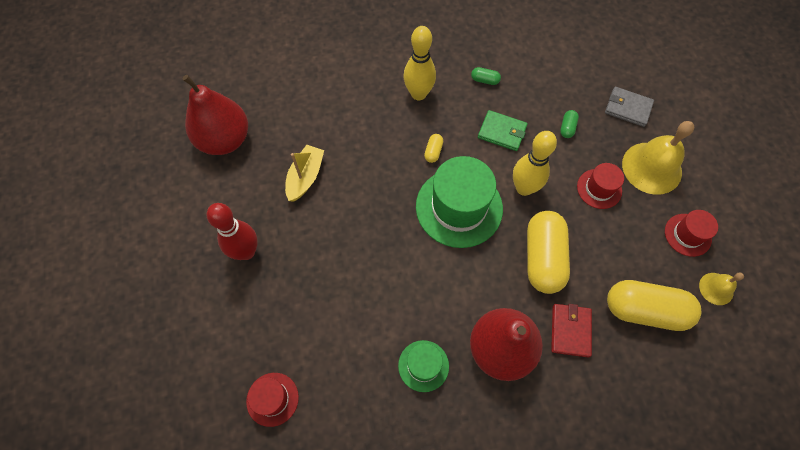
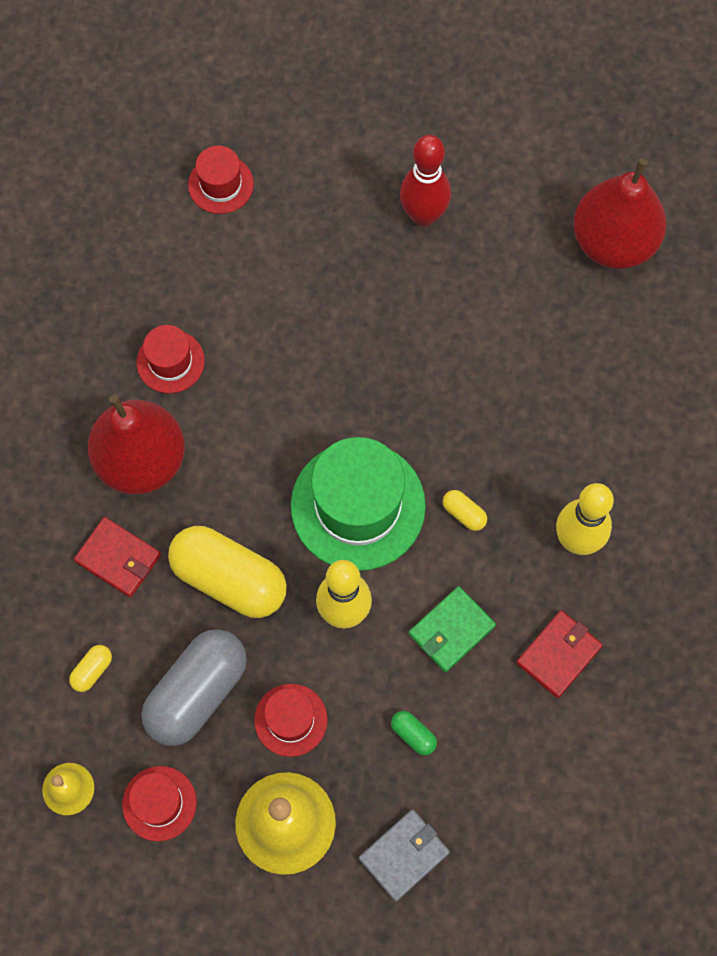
camera: 115 degrees right, 5 degrees up
(305, 177) = (502, 324): yellow boat -> none
(423, 365) = (170, 361): green hat -> red hat
(485, 80) = (559, 654): green capsule -> red wallet
(617, 244) = (197, 692): none -> grey capsule
(644, 310) = (92, 670): yellow capsule -> yellow capsule, size x0.41

